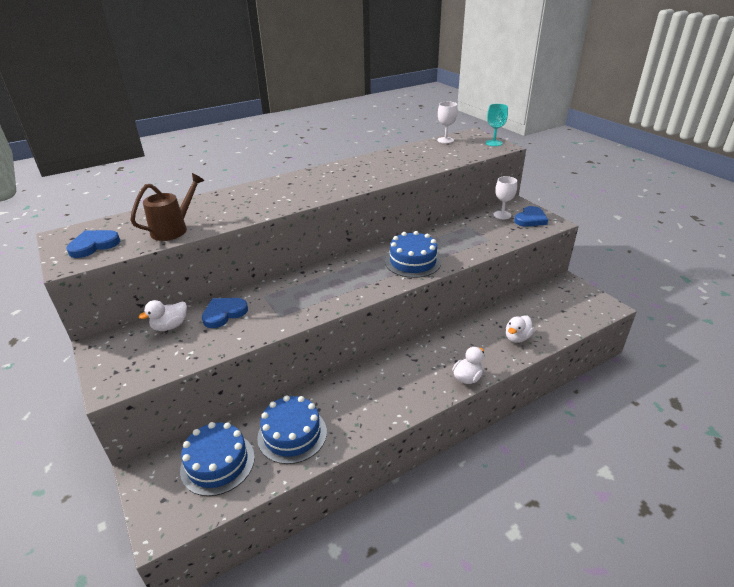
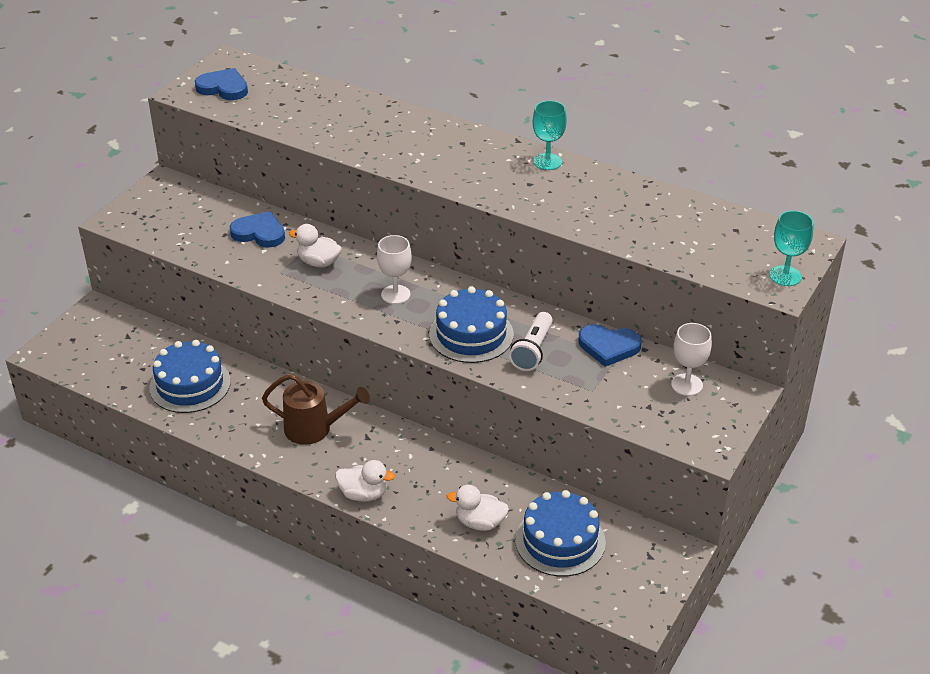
camera: 60 degrees right, 5 degrees up
(170, 326) = (216, 209): white duck -> white duck (318, 262)
(174, 229) = (288, 117): brown watering can -> brown watering can (315, 429)
(217, 463) = (128, 351): blue cake -> blue cake (560, 541)
(339, 167) = (547, 162): none -> turquoise goblet
(443, 247) = (532, 350): none -> white flashlight
(445, 140) = (746, 224): white goblet -> white goblet (395, 294)
(530, 219) = (700, 419): blue heart -> blue heart (608, 347)

